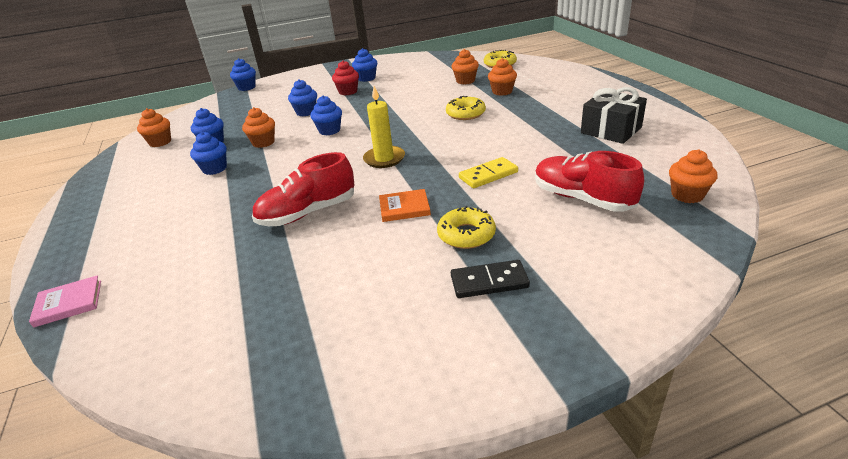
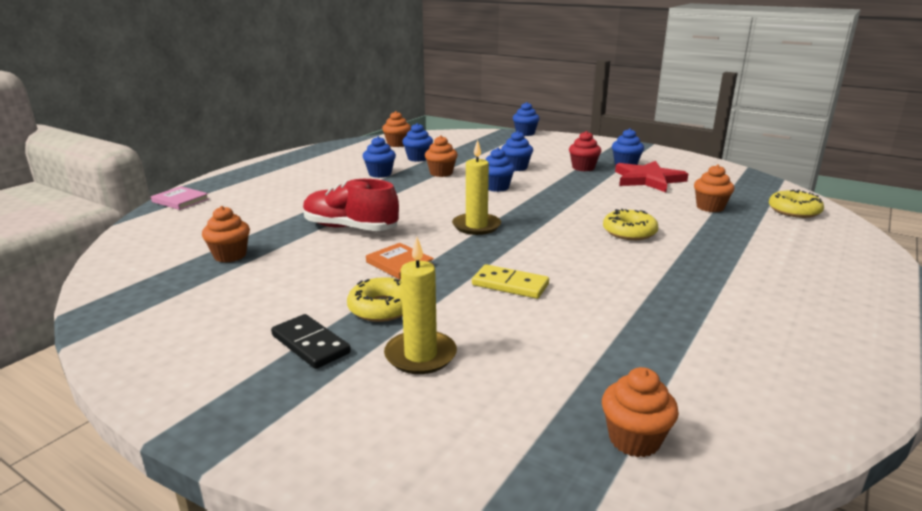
camera: 50 degrees right, 10 degrees down
(400, 81) = (648, 179): none -> red star
(502, 91) = (720, 234): orange cupcake -> orange cupcake (230, 255)
(548, 237) = (420, 355): none -> yellow candle
(582, 199) = (526, 356): red shoe -> none
(611, 130) = (738, 332): black gift -> none

